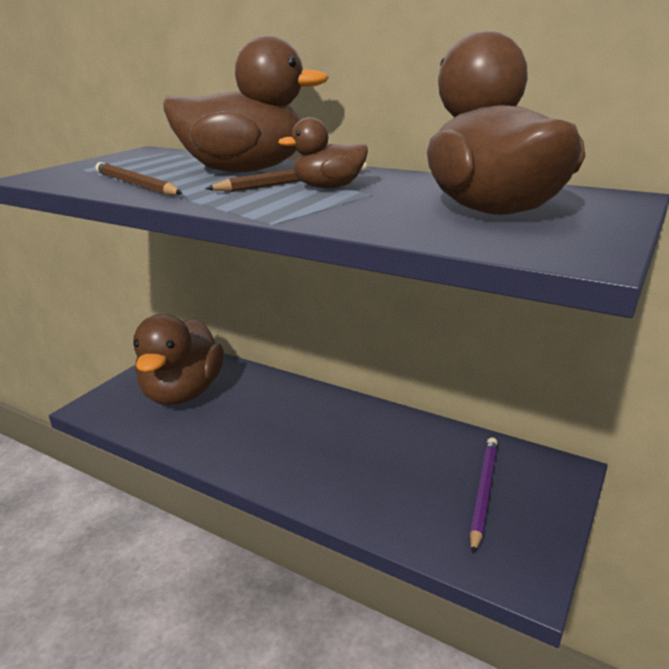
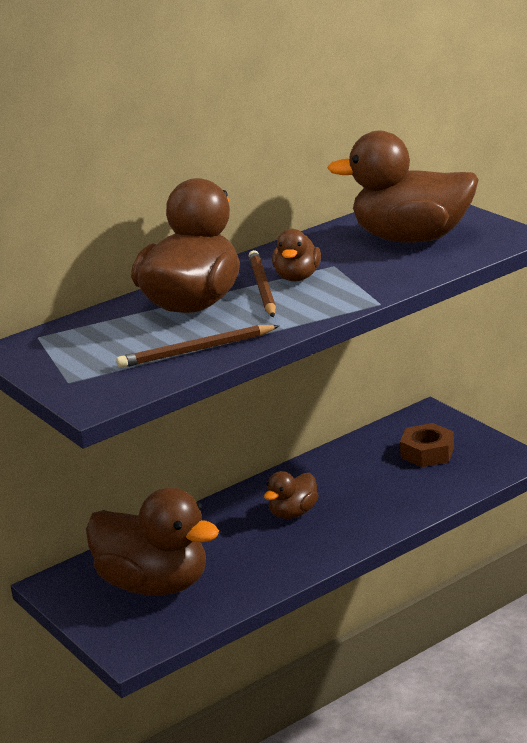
camera: 65 degrees left, 0 degrees up
(315, 432) = (293, 513): none -> brown duck
(483, 492) = (427, 453): purple pencil -> brown nut

